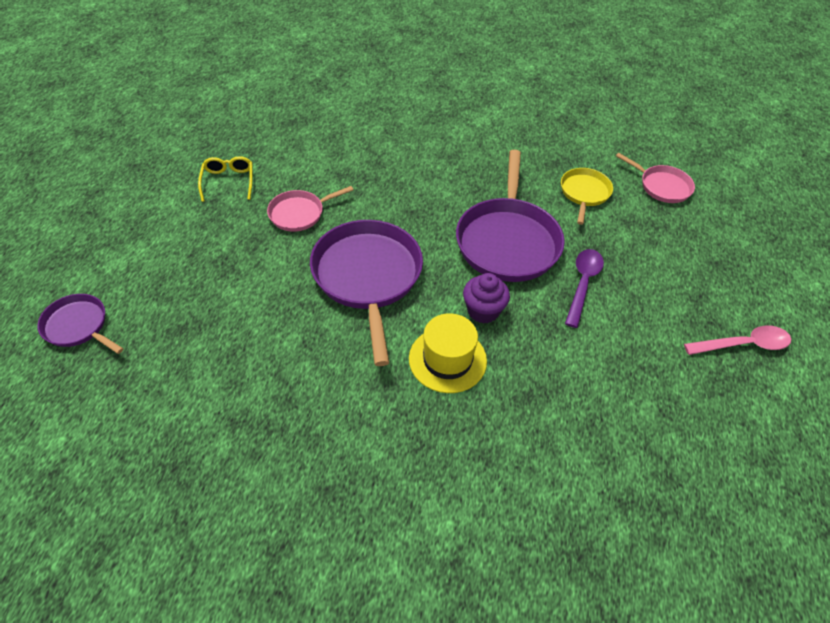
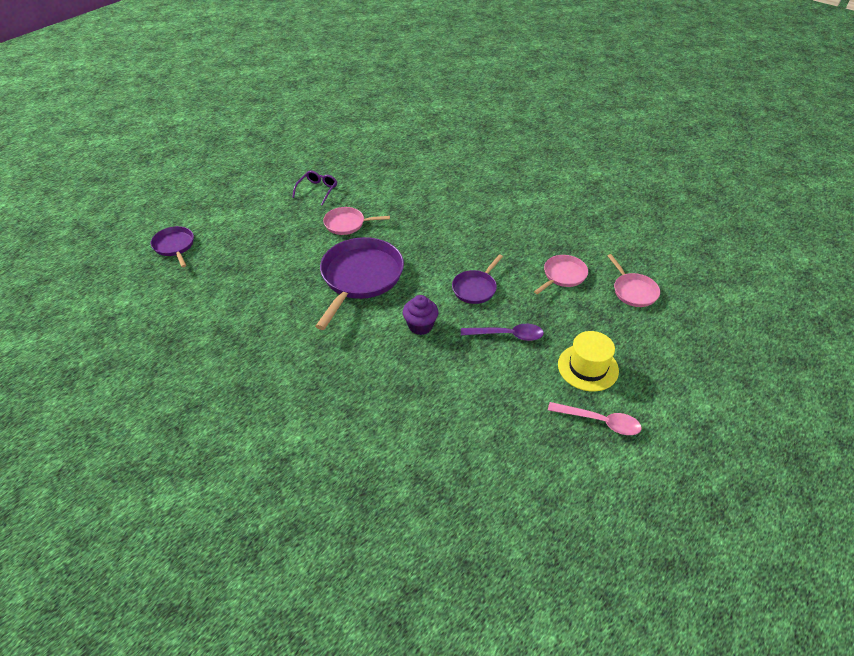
camera: 30 degrees right, 5 degrees down
(228, 181) = (317, 190): yellow glasses -> purple glasses
(447, 359) = (372, 346): yellow hat -> yellow hat (588, 367)
(508, 241) = (475, 288): purple pan -> purple pan, size x0.53
(583, 284) = (508, 335): purple spoon -> purple spoon turned 45 degrees clockwise
(584, 193) = (563, 275): yellow pan -> pink pan

